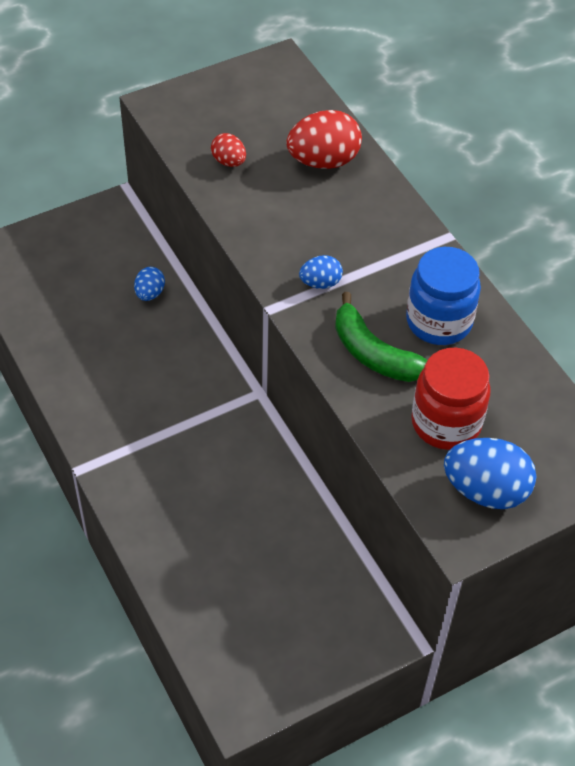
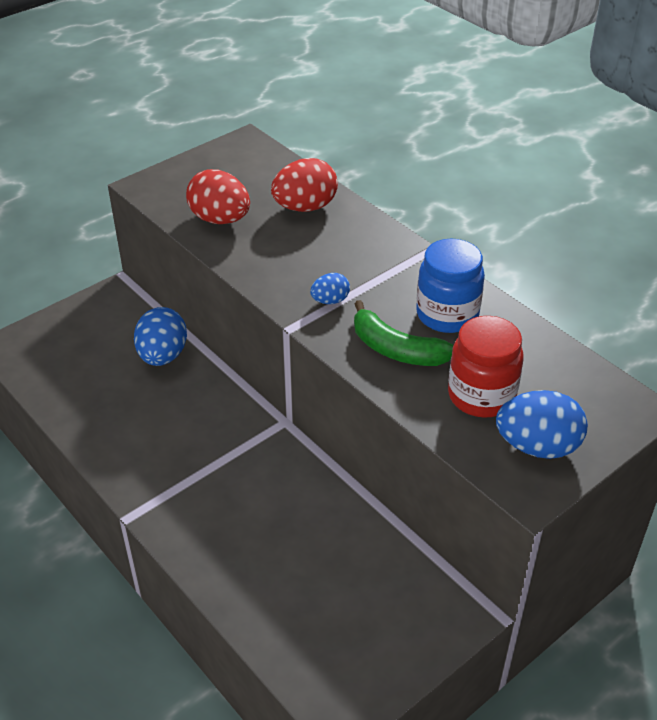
camera: 10 degrees left, 10 degrees down
(150, 293) = (163, 356): blue egg -> blue egg, size x1.86
(229, 161) = (220, 219): red egg -> red egg, size x1.86

